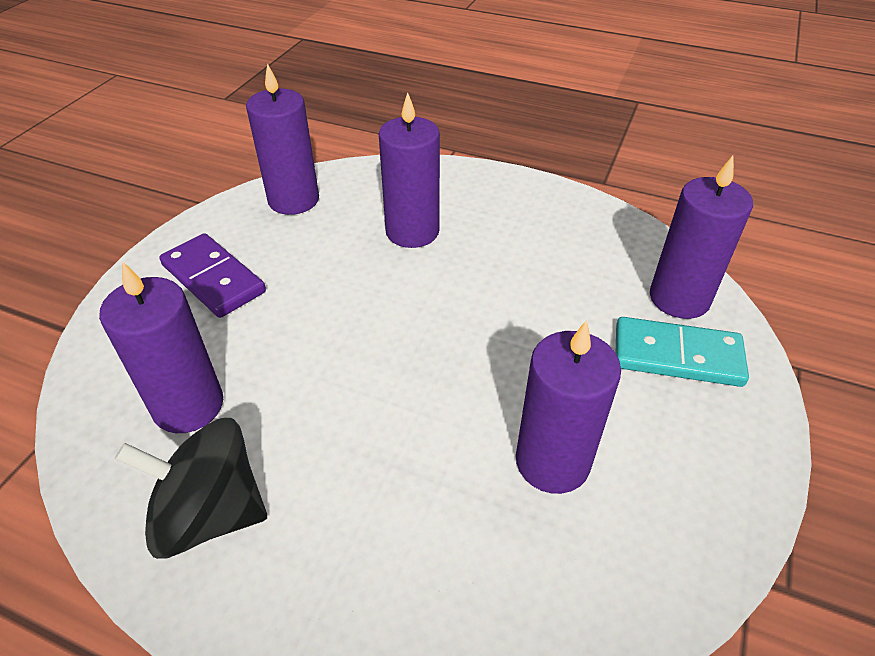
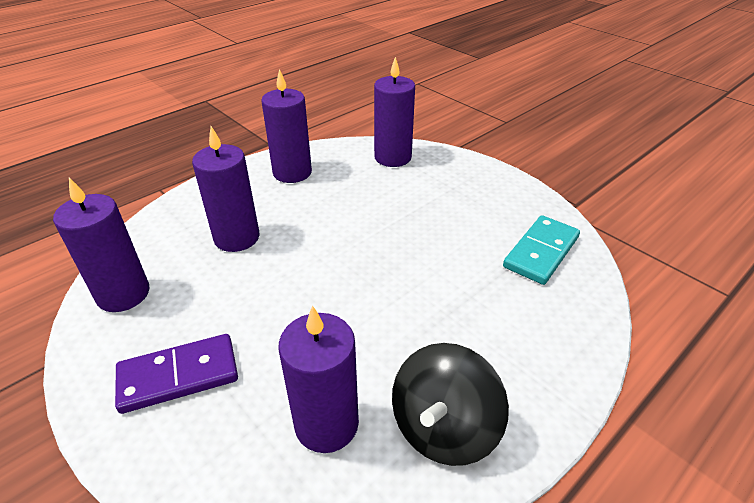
camera: 65 degrees left, 5 degrees down
(552, 461) = (479, 245): purple candle -> purple candle (292, 172)
(677, 356) = (432, 175): turquoise domino -> turquoise domino (541, 252)

